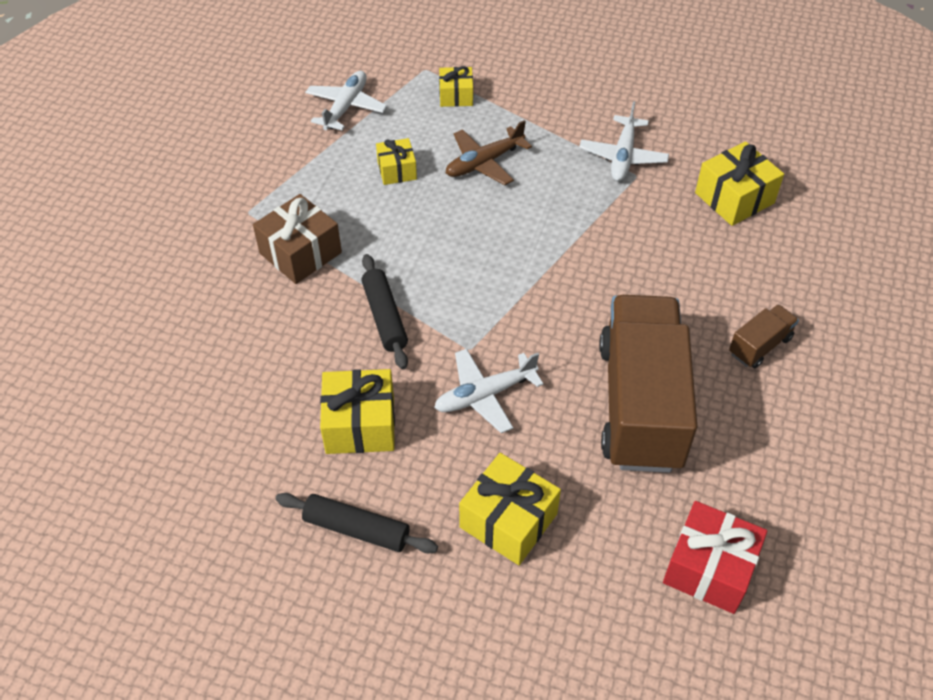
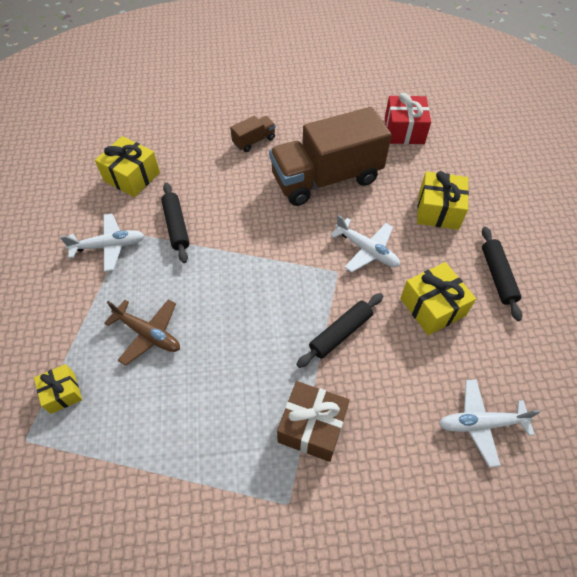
camera: 115 degrees left, 5 degrees up
(346, 107) = (106, 490): white plane -> white plane (480, 424)
(397, 170) = (182, 397): yellow gift -> none
(625, 219) = (176, 226): none -> black rolling pin
(759, 346) = (254, 141): brown truck -> brown truck turned 120 degrees clockwise

